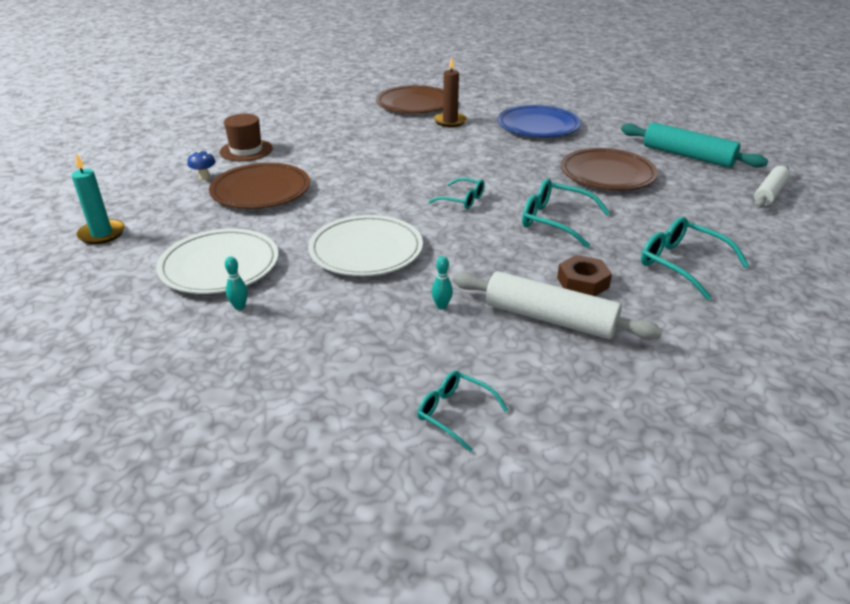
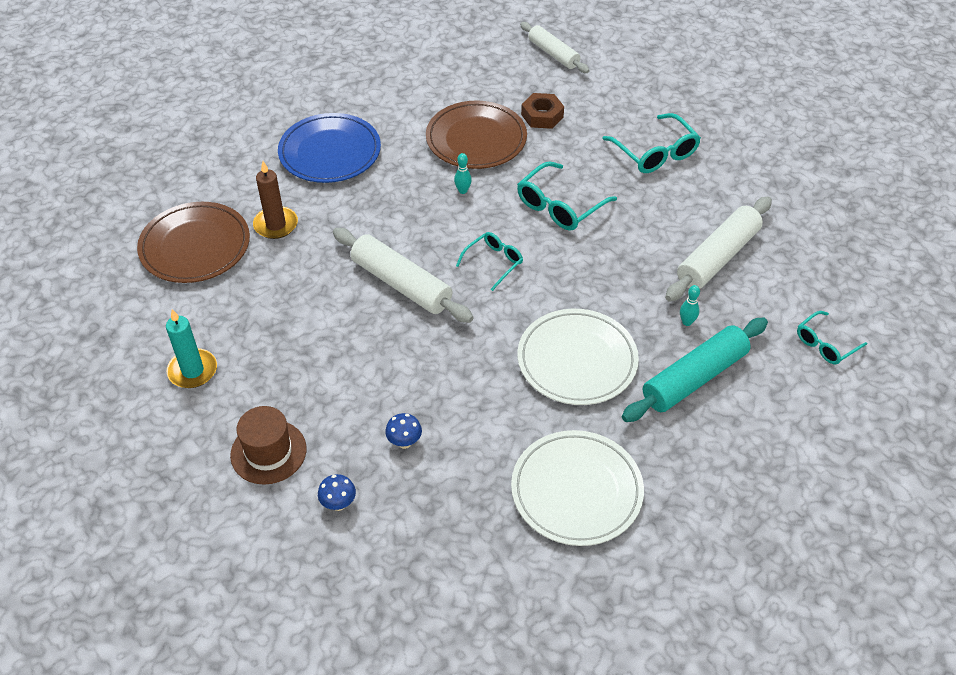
camera: 75 degrees left, 15 degrees up
(102, 234) = (466, 618): turquoise candle -> turquoise candle (193, 370)
(239, 307) = (658, 475): turquoise bowling pin -> turquoise bowling pin (463, 191)
(261, 191) = (404, 442): brown plate -> blue mushroom
(417, 168) = (401, 284): none -> white rolling pin
(583, 282) = (669, 221): brown nut -> brown nut (542, 116)
(681, 264) = (655, 153): turquoise glasses -> turquoise glasses turned 90 degrees counterclockwise
(687, 156) = (458, 71): turquoise rolling pin -> turquoise rolling pin (694, 378)

